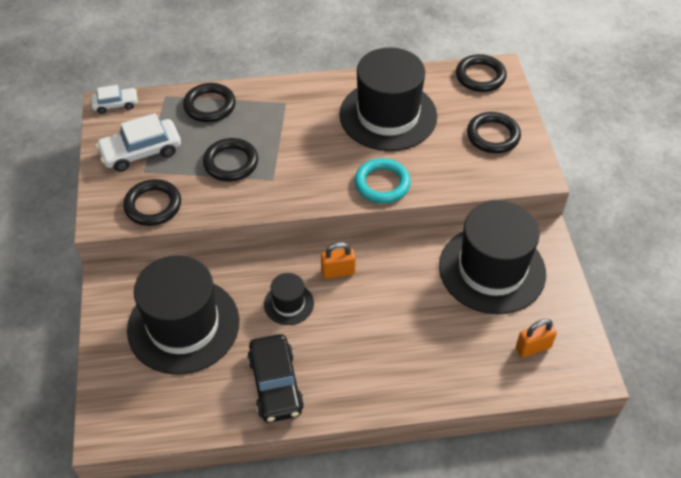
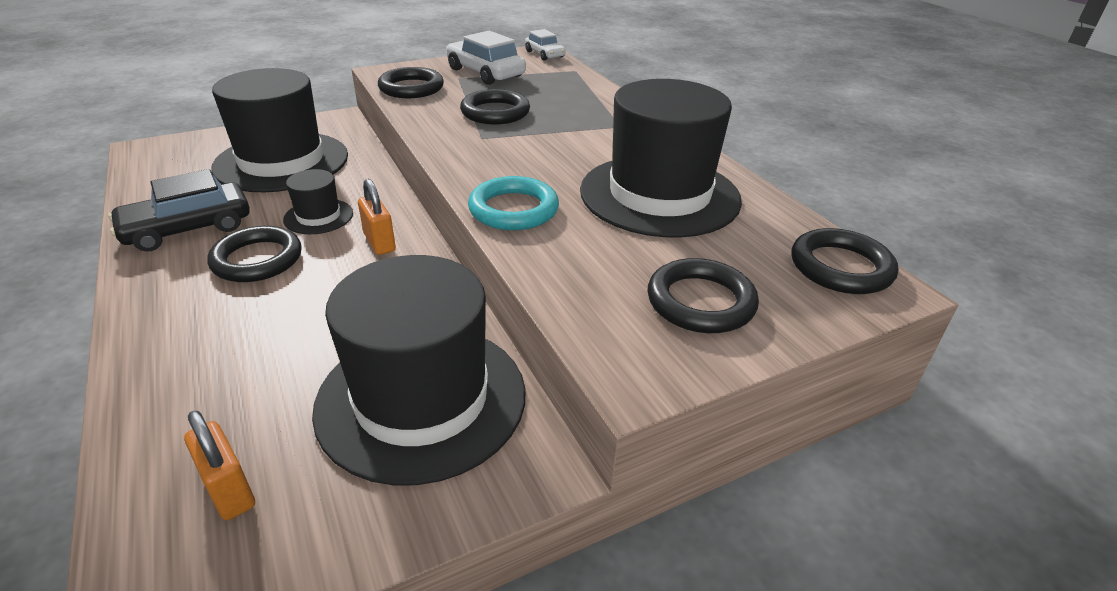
camera: 70 degrees right, 15 degrees down
(210, 106) = (578, 90): black ring -> black ring (257, 259)

